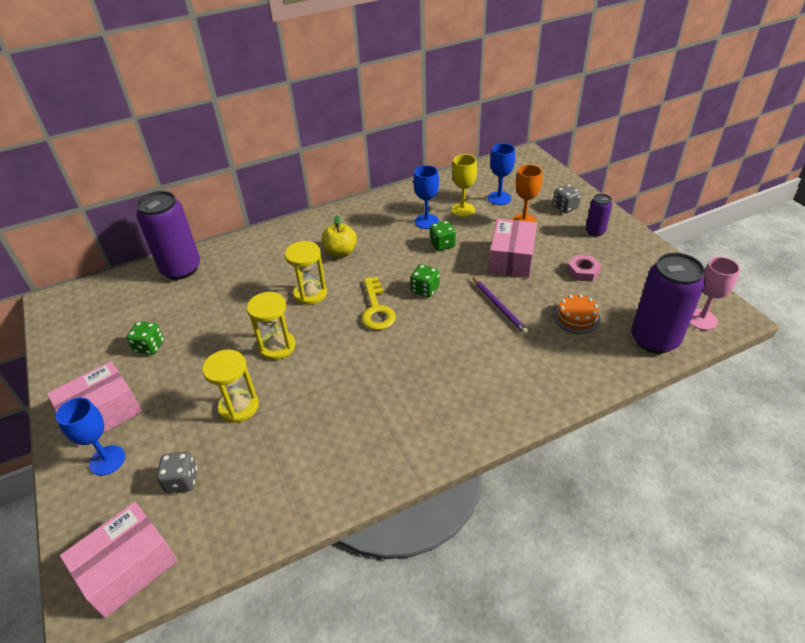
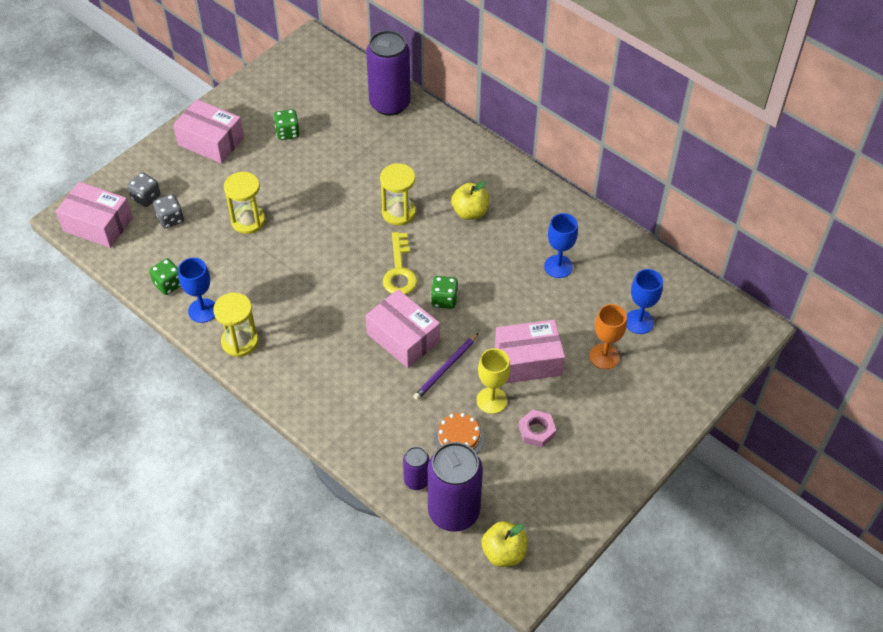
camera: 65 degrees right, 10 degrees up
(107, 460) = (172, 168): blue goblet -> blue goblet (203, 310)
(277, 347) = (322, 217): yellow hourglass -> yellow hourglass (240, 341)
(376, 309) = (399, 271): yellow key -> yellow key turned 60 degrees counterclockwise
(442, 244) = (523, 292): green dice -> green dice (168, 284)
(453, 325) = (403, 338): none -> pink box
(463, 210) = (597, 293): yellow goblet -> yellow goblet (491, 400)
(565, 207) = (654, 391): grey dice -> grey dice (146, 197)
(595, 231) = (619, 430): purple can -> purple can (416, 480)
(701, 319) = (503, 553): pink goblet -> yellow apple

